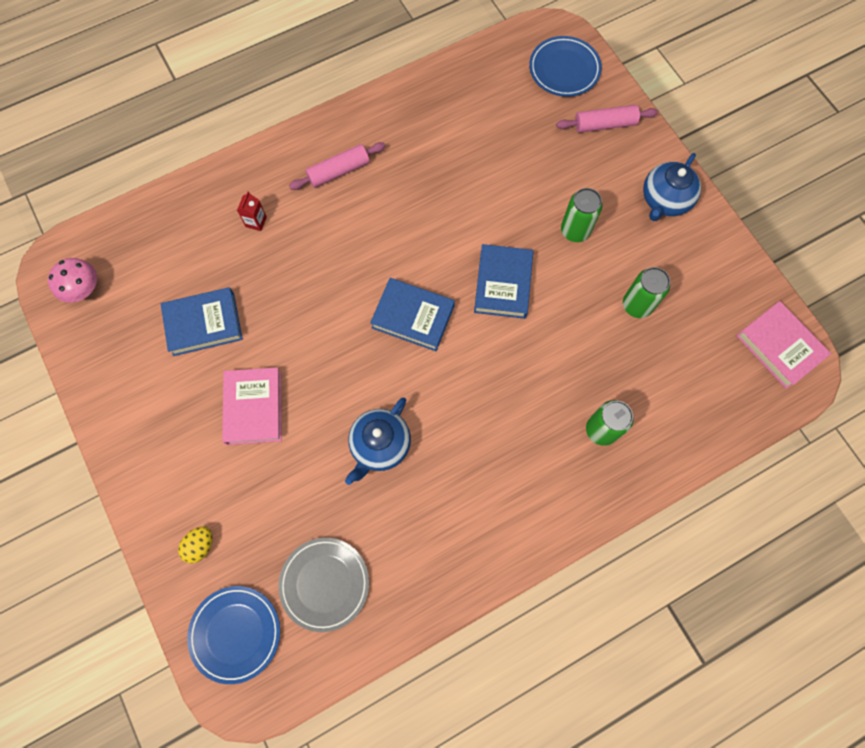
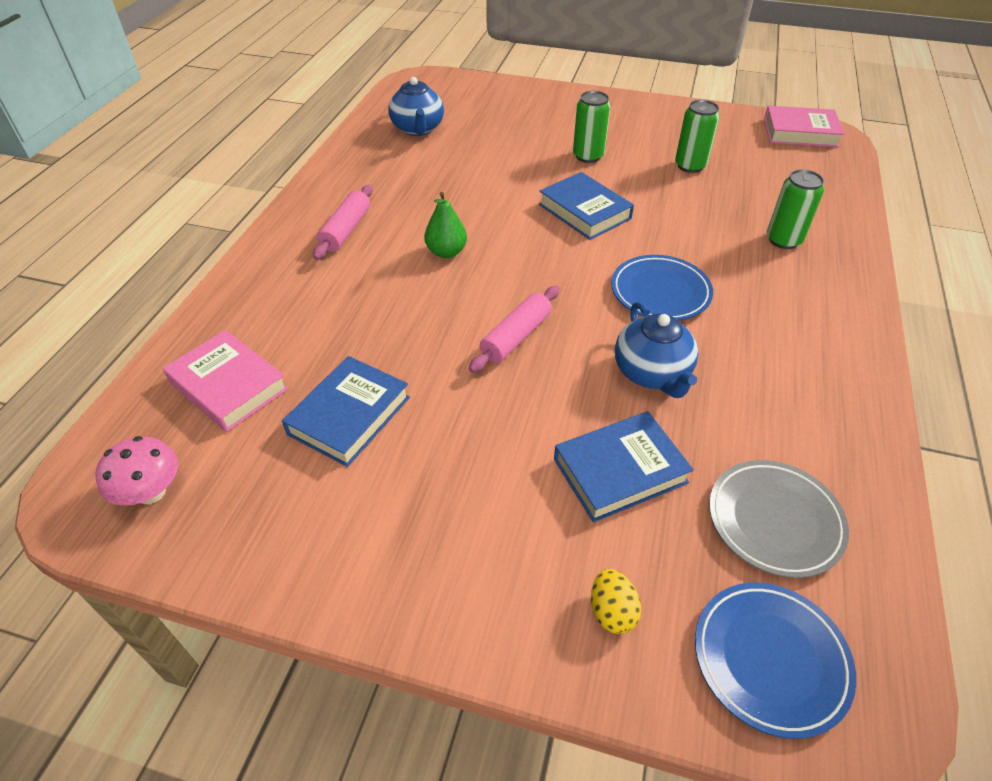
camera: 45 degrees left, 25 degrees down
(254, 407) = (497, 440): pink book -> pink book (228, 386)
(256, 222) = (306, 307): red carton -> none
(375, 244) = (446, 252): none -> green pear
(413, 317) = (546, 273): blue book -> blue book (620, 471)
(564, 69) = (452, 91): blue plate -> blue plate (660, 292)
(604, 124) = (522, 100): pink rolling pin -> pink rolling pin (516, 337)
(664, 200) = (620, 111): blue teapot -> blue teapot (418, 129)

